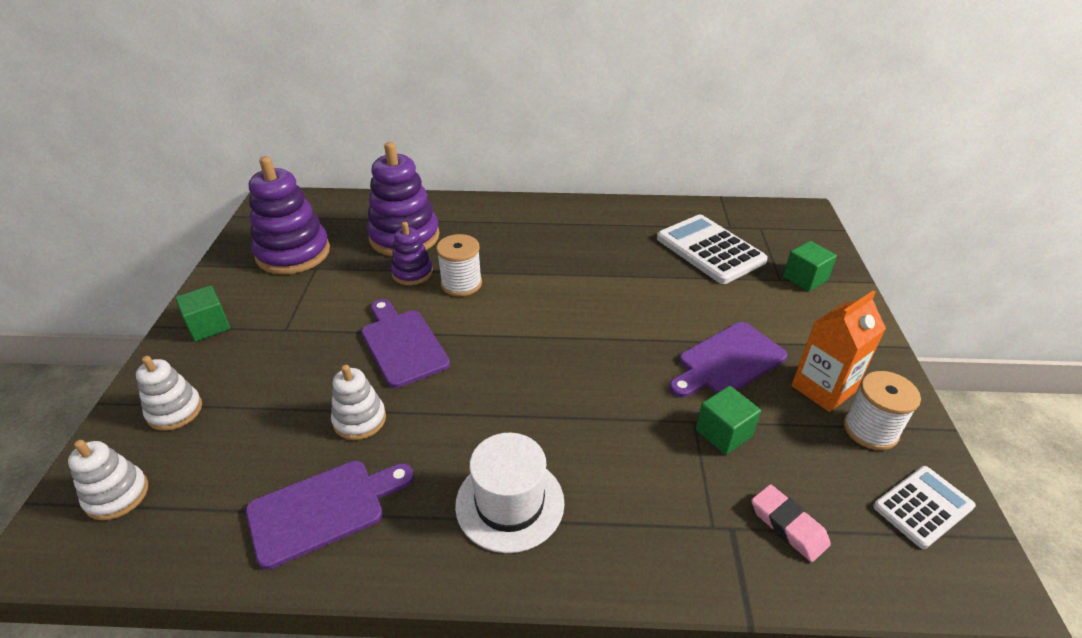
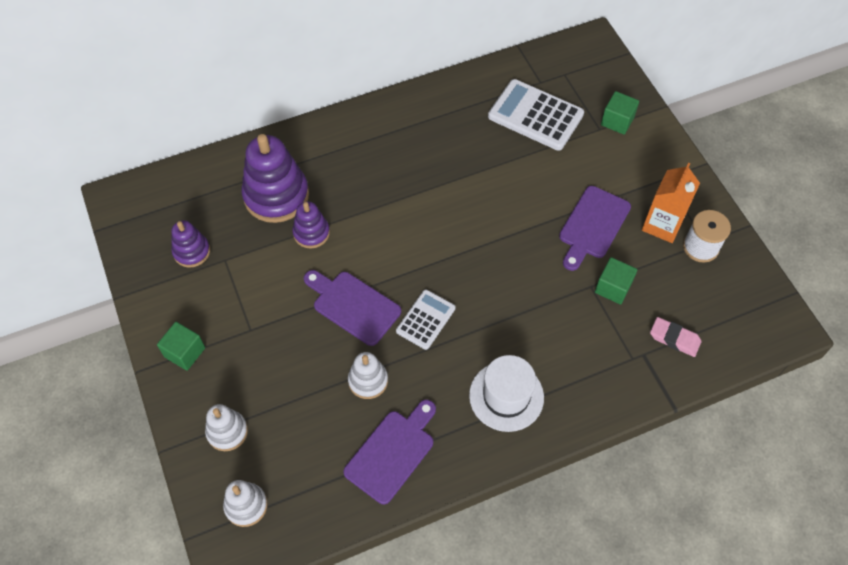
camera: 25 degrees left, 20 degrees up
(293, 253) = (192, 251): purple stacking toy -> purple stacking toy, size x0.55
(461, 284) = (359, 229): white spool -> none
(923, 507) = (744, 292): white calculator -> white calculator (425, 320)

